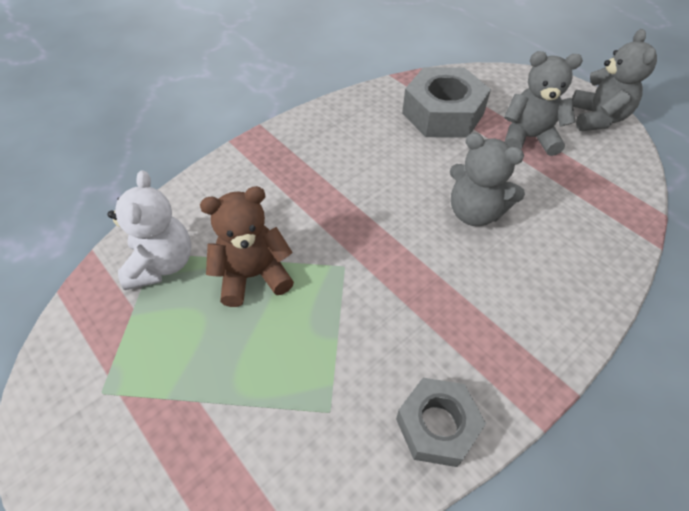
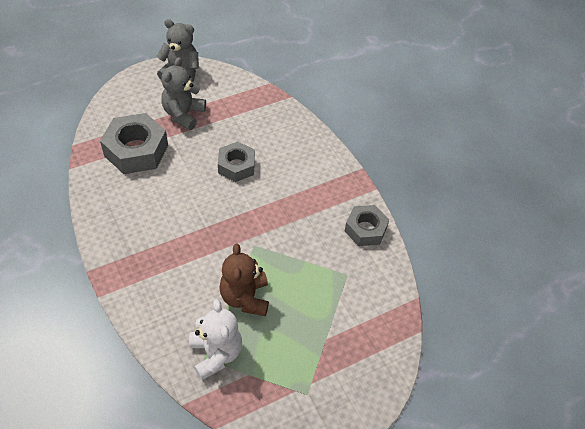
camera: 80 degrees left, 0 degrees up
(162, 264) = (216, 354): white teddy bear -> white teddy bear turned 60 degrees clockwise
(474, 212) = (236, 166): grey teddy bear -> grey nut

